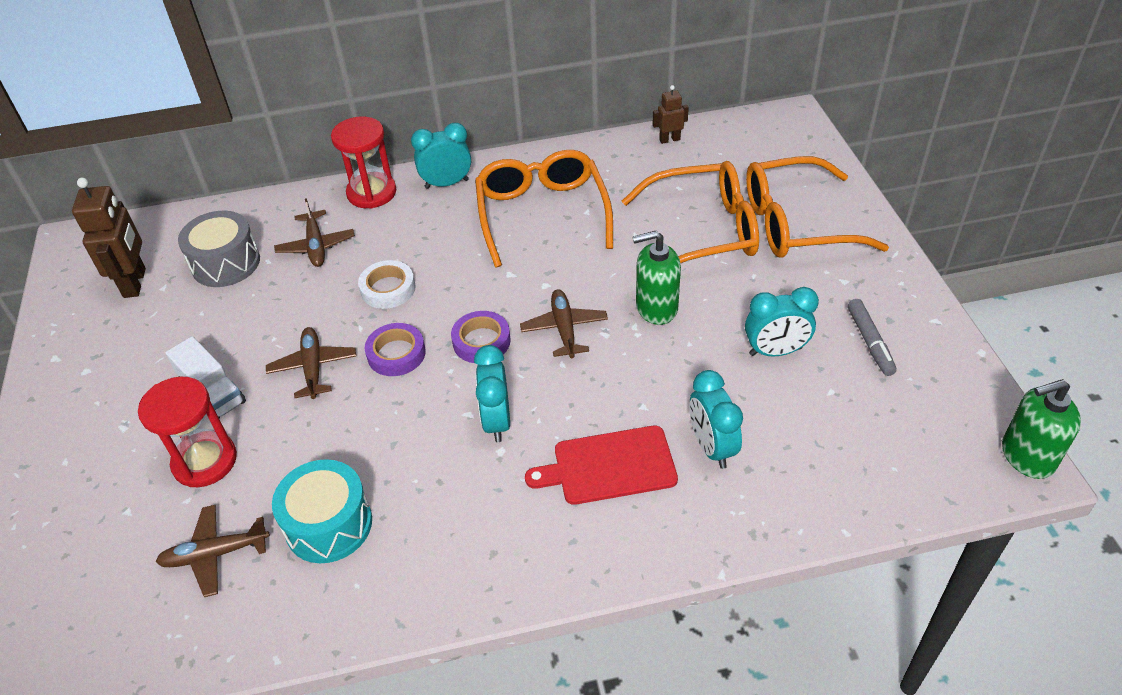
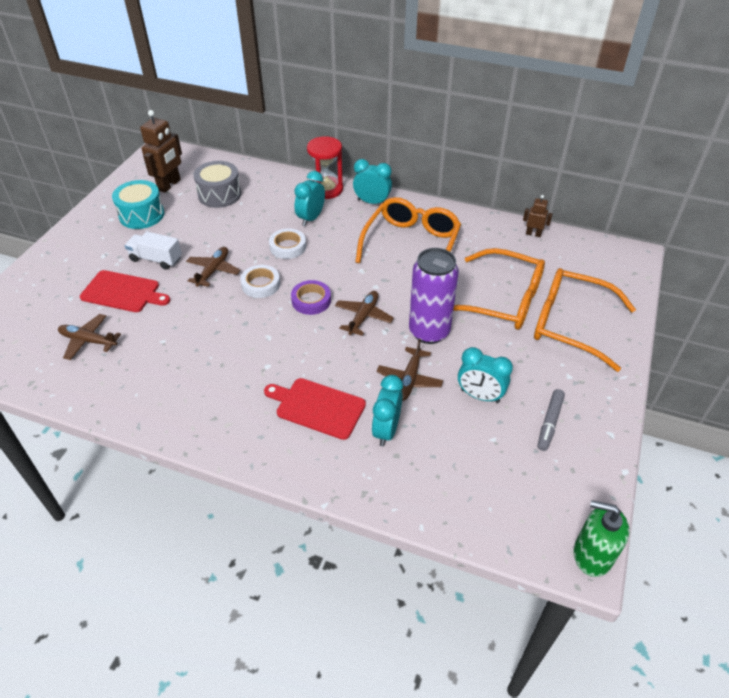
camera: 30 degrees right, 0 degrees up
(205, 461) = (123, 292): red hourglass -> red cutting board
(213, 393) = (156, 259): white truck -> white truck turned 120 degrees clockwise
(316, 246) = (271, 206): brown plane -> brown plane (409, 379)
(329, 524) = (150, 356): turquoise drum -> turquoise drum (142, 215)
(396, 354) = (260, 284): purple tape -> white tape
(496, 421) = (279, 349): turquoise clock -> turquoise clock (311, 218)
(656, 308) = (429, 332): green soap dispenser -> purple can

